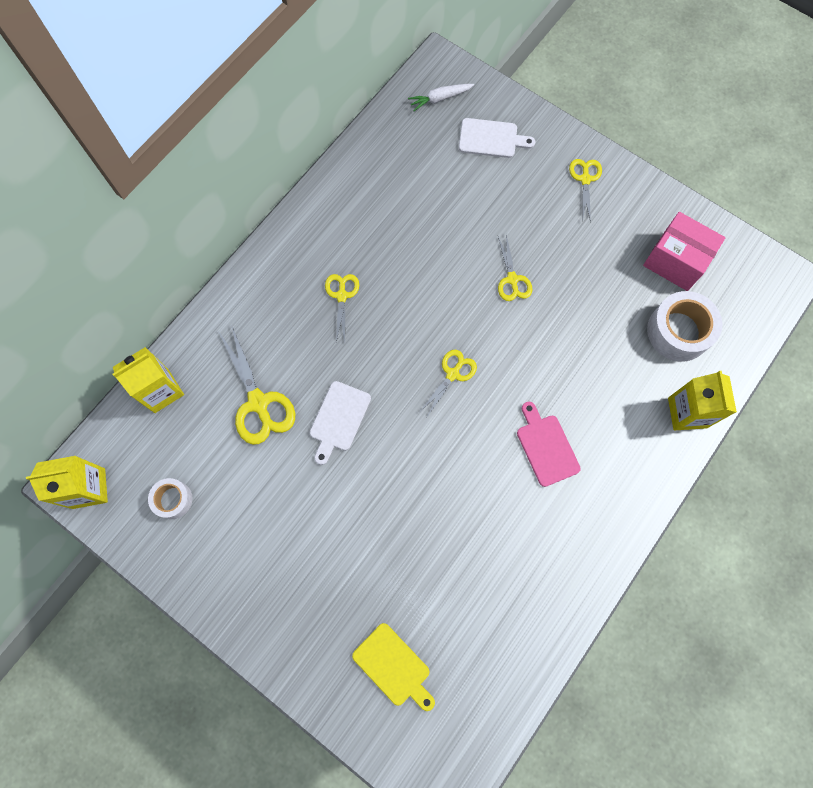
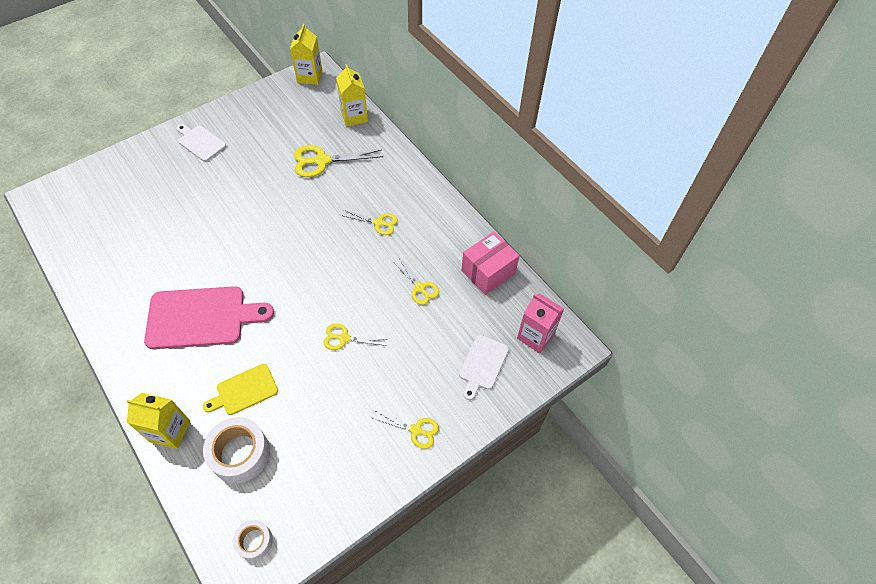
camera: 105 degrees right, 15 degrees down
(173, 500) = (282, 110): white tape -> white tape (254, 541)
(339, 419) = (289, 200): white cutting board -> white cutting board (200, 142)
(393, 666) = (120, 190): yellow cutting board -> yellow cutting board (244, 390)
(440, 99) = (535, 336): white carrot -> pink carton
(453, 374) = (287, 274): yellow scissors -> yellow scissors (420, 288)
(546, 447) = (201, 317): pink cutting board -> pink cutting board, size x1.82
(675, 261) = (305, 479): pink box -> pink box (488, 272)

